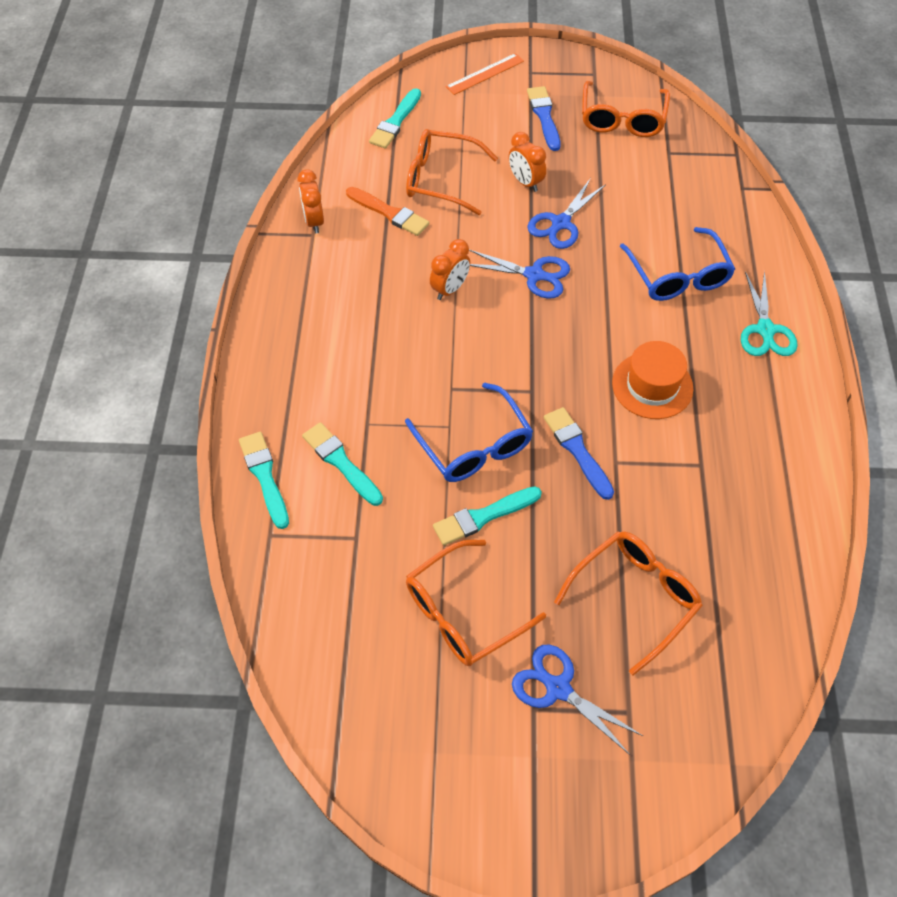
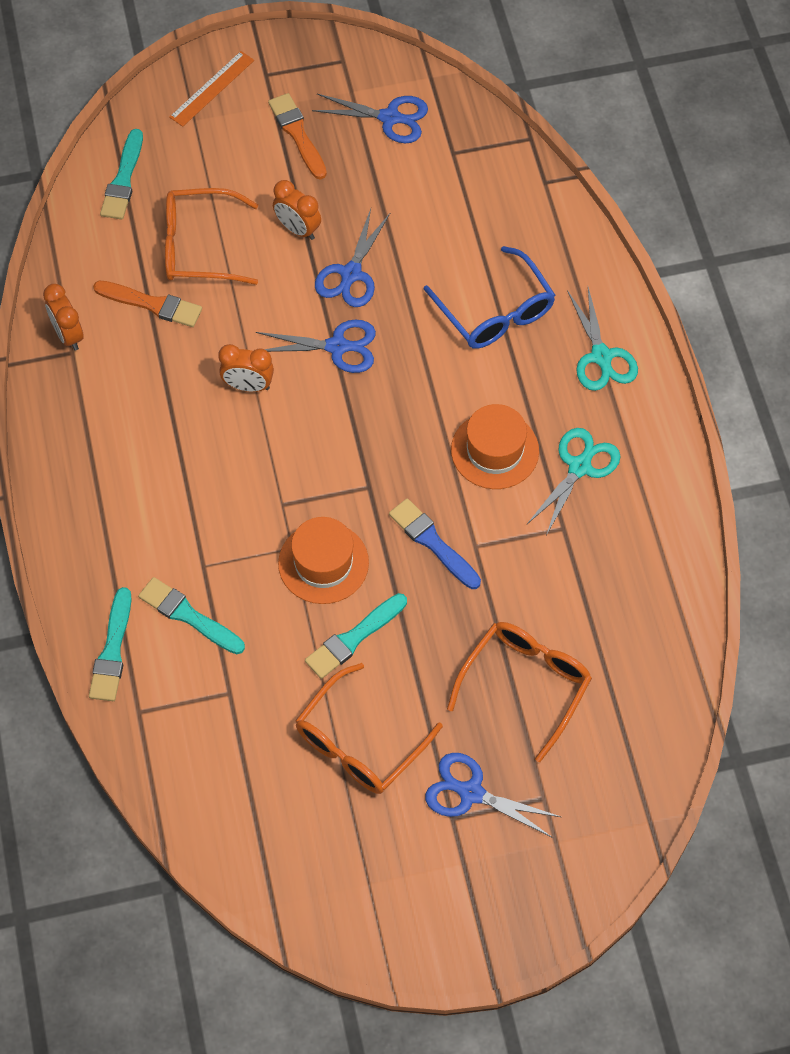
camera: 15 degrees left, 5 degrees up
(264, 476) = (112, 650): turquoise brush -> turquoise brush turned 135 degrees counterclockwise
(450, 289) = (248, 386): orange clock -> orange clock turned 75 degrees clockwise
(474, 445) = (323, 563): blue glasses -> orange hat
(544, 116) = (297, 134): blue brush -> orange brush
(622, 119) = (389, 118): orange glasses -> blue scissors
(727, 416) = (579, 467): none -> turquoise scissors

